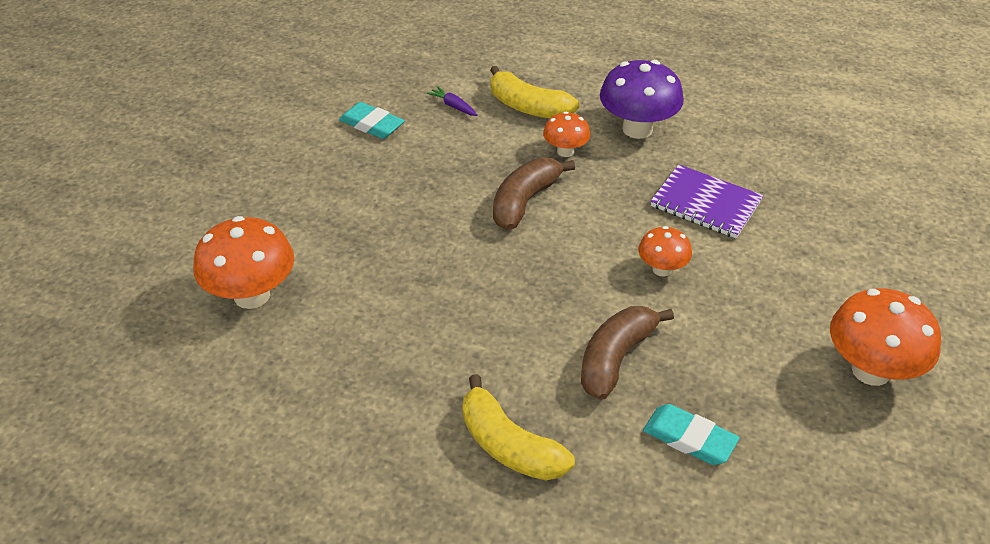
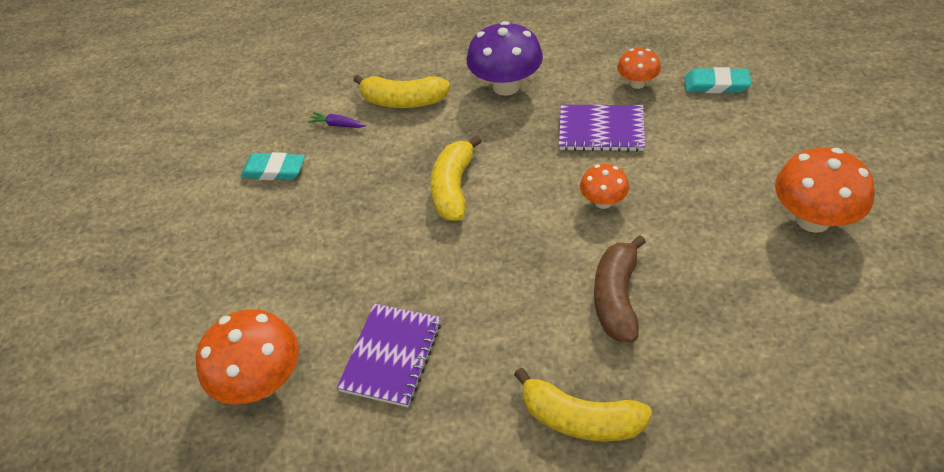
camera: 20 degrees left, 5 degrees up
(374, 321) = (391, 356): none -> purple notebook
(525, 201) = (453, 188): brown banana -> yellow banana
(565, 151) = (459, 129): orange mushroom -> orange mushroom (637, 83)
(689, 438) = (718, 342): turquoise eraser -> turquoise eraser (716, 84)

